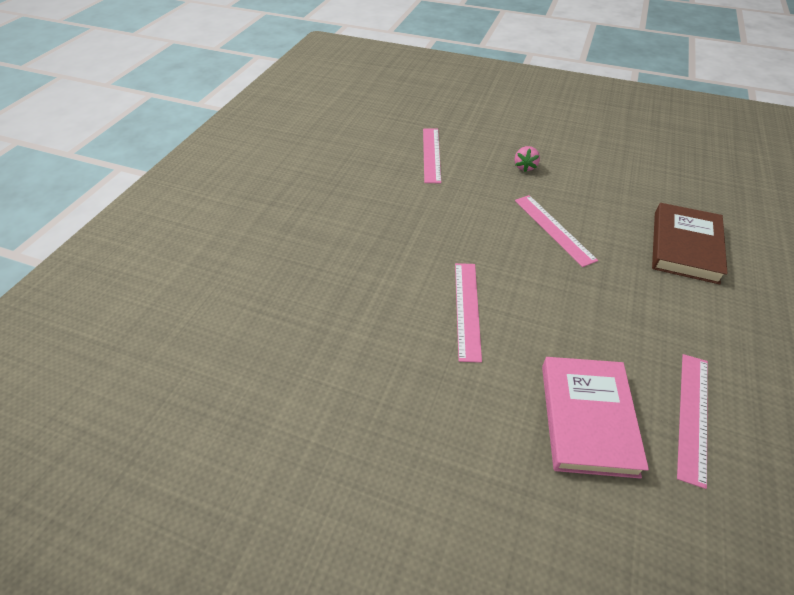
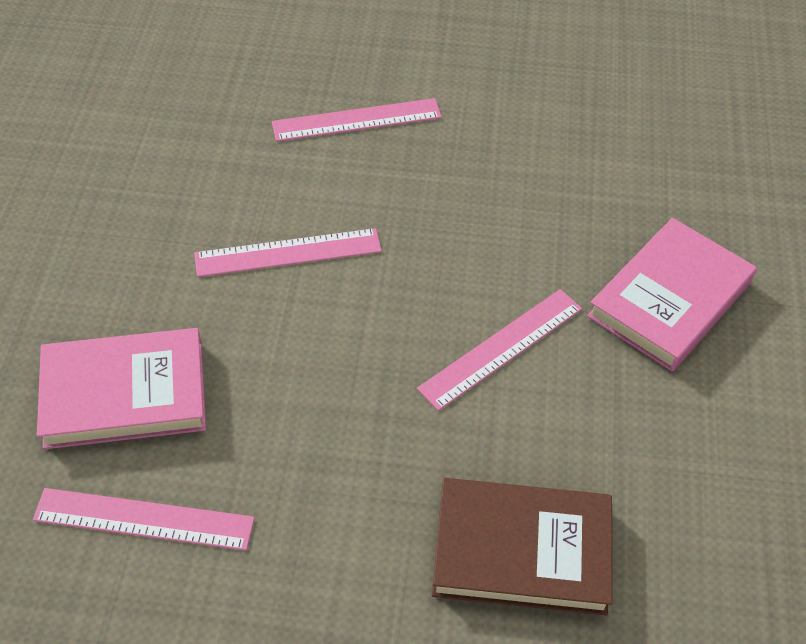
camera: 75 degrees right, 5 degrees up
(431, 154) = (645, 166): pink ruler -> pink ruler (357, 120)
(525, 167) = (669, 299): pink strawberry -> pink book

